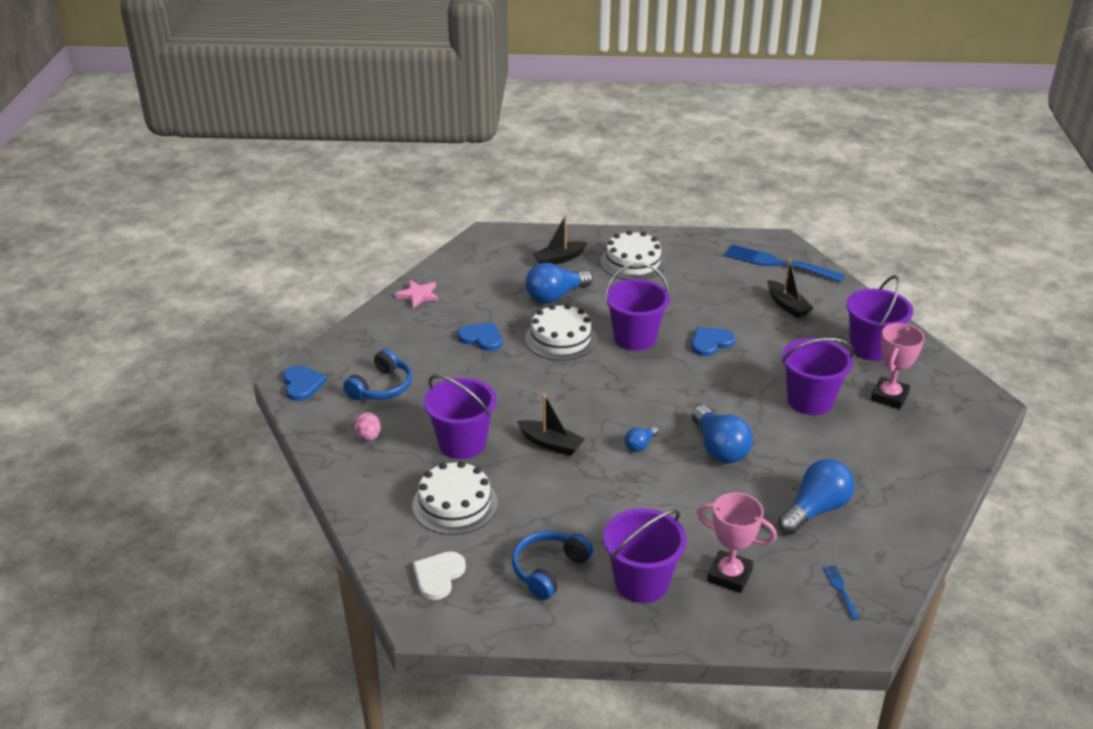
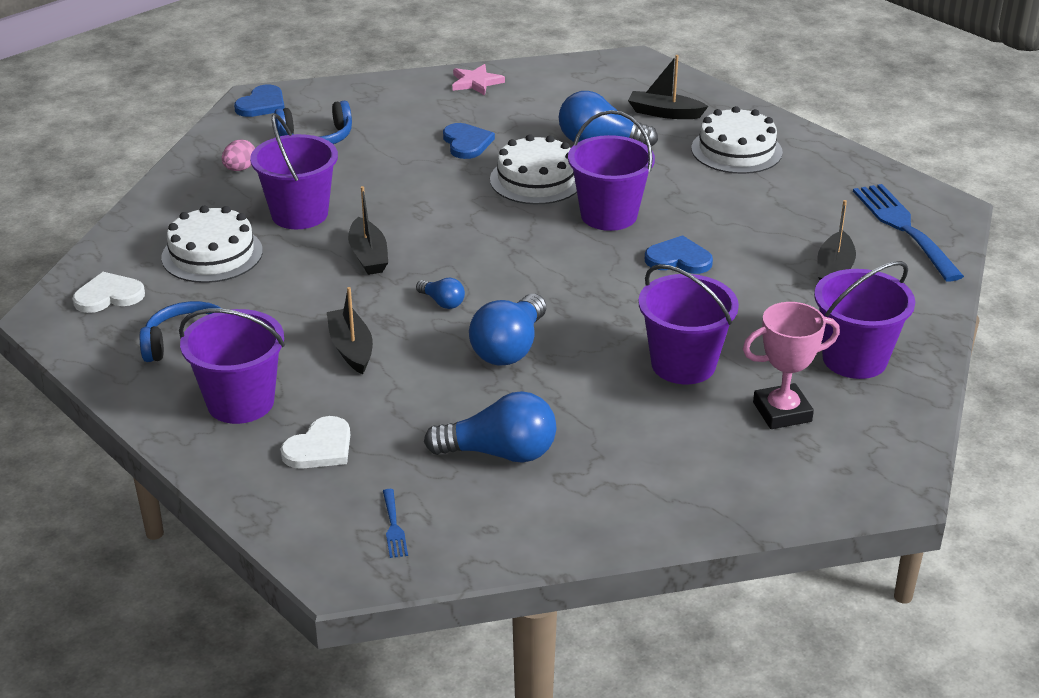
camera: 45 degrees right, 0 degrees up
(640, 445) = (442, 302): blue light bulb -> blue light bulb turned 135 degrees counterclockwise
(642, 506) = (351, 348): none -> black boat
(729, 575) = (320, 447): pink trophy -> white heart
(840, 589) = (394, 527): blue fork -> blue fork turned 135 degrees clockwise

